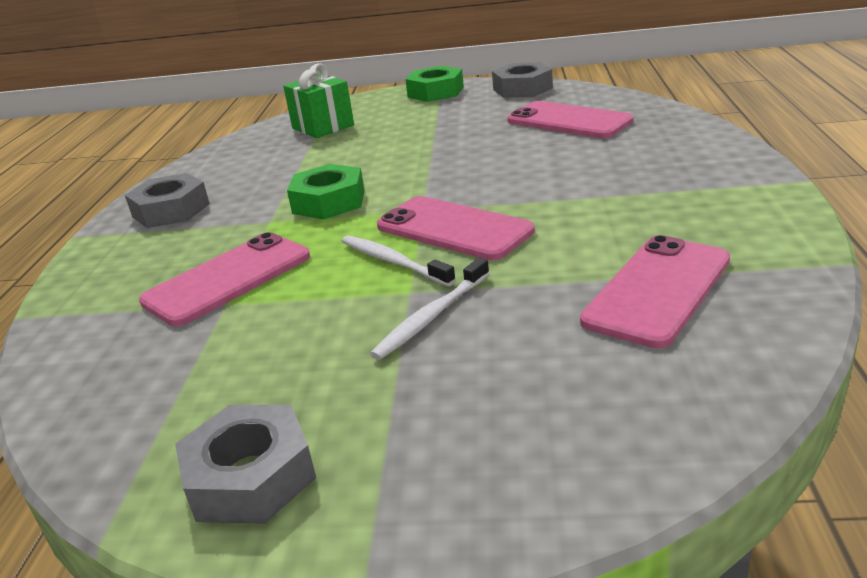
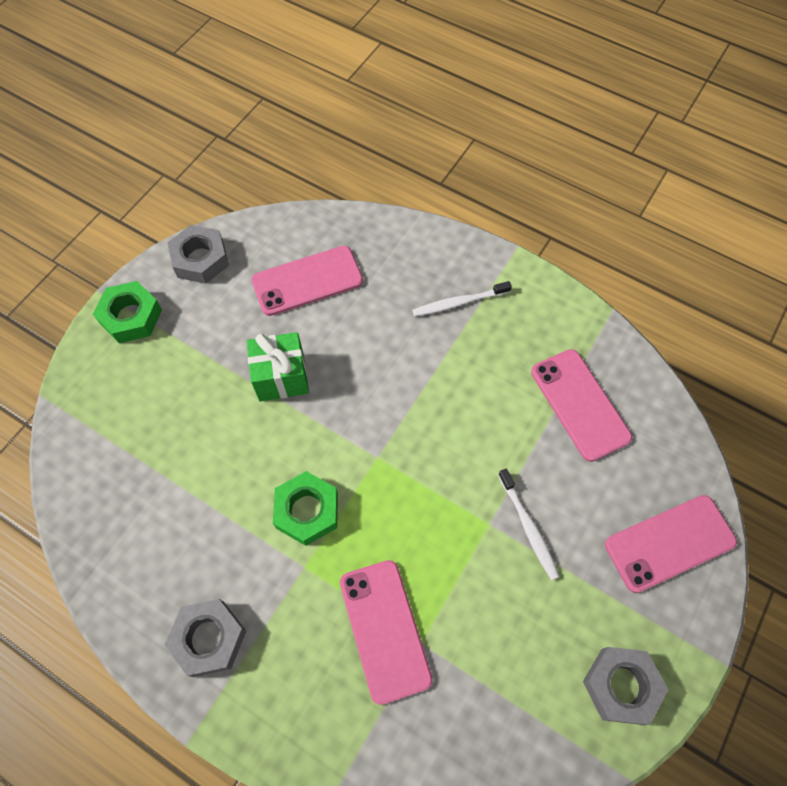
camera: 65 degrees left, 35 degrees up
(323, 127) = (122, 443): green gift -> green gift (281, 377)
(393, 261) = (443, 514): white toothbrush -> white toothbrush (458, 303)
(453, 229) = (426, 456): pink phone -> pink phone (669, 543)

